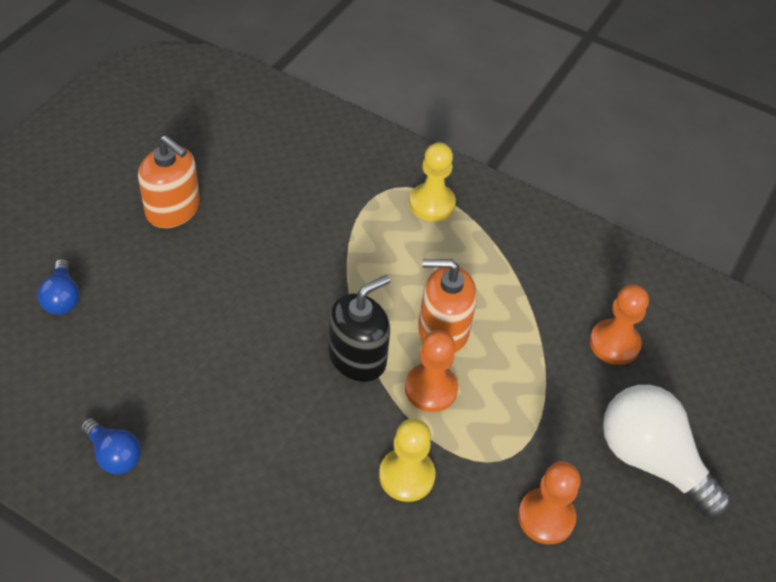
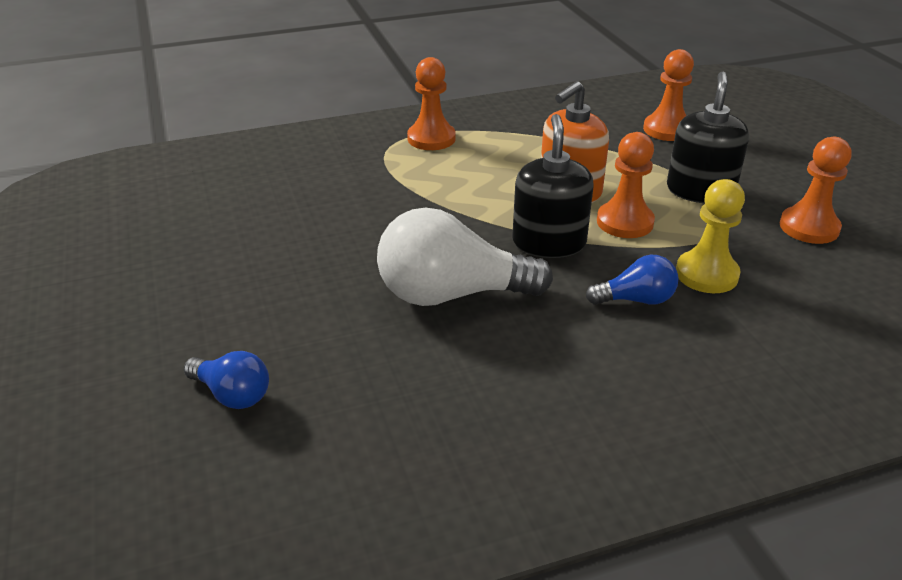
camera: 45 degrees left, 15 degrees down
(114, 454) = (498, 452): blue light bulb -> blue light bulb (636, 300)
(173, 209) = (231, 266): orange soap dispenser -> none
(432, 203) = (431, 138): yellow pawn -> orange pawn
(530, 415) = (700, 191): none -> black soap dispenser
(652, 461) = (792, 162): white light bulb -> white light bulb (452, 294)

